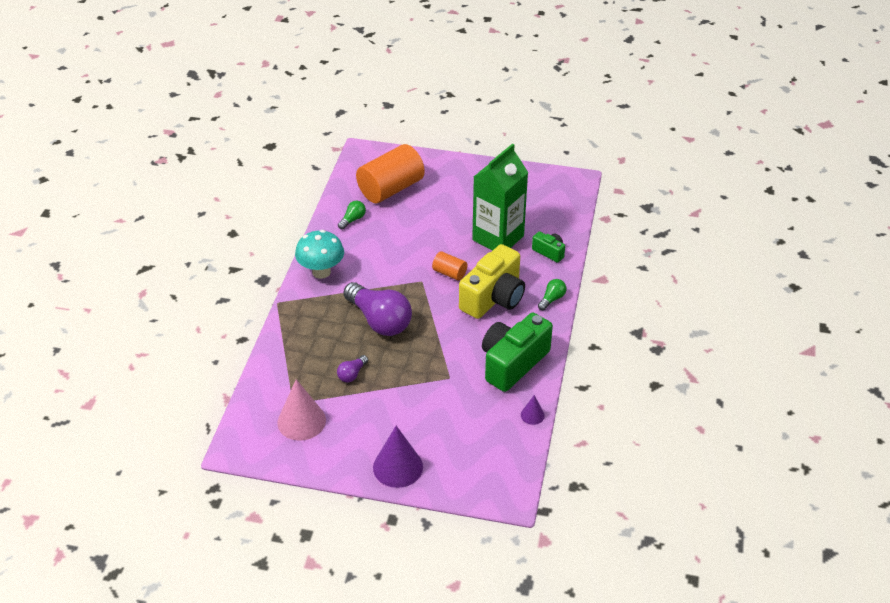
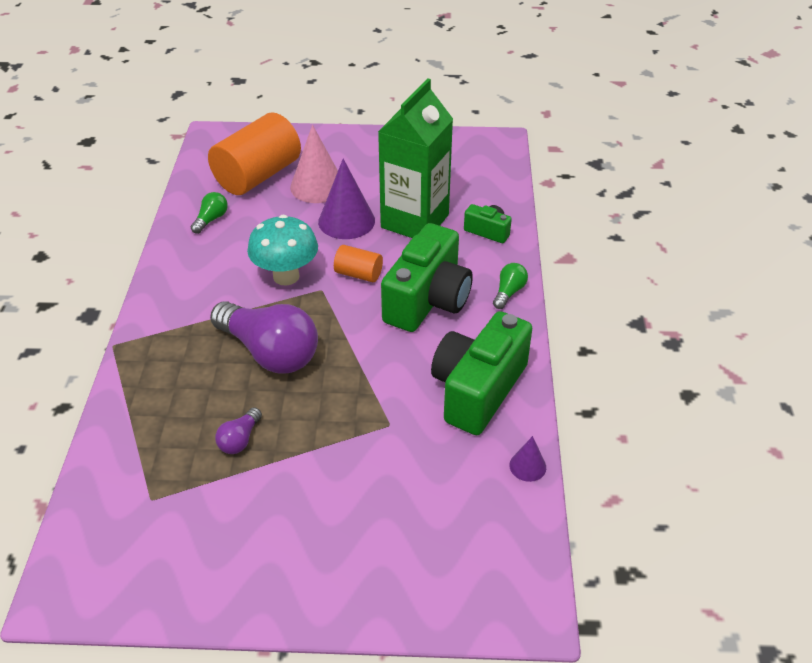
camera: 10 degrees left, 0 degrees up
(301, 421) = (167, 529): pink cone -> pink cone (317, 186)
(321, 272) = (174, 294): turquoise mushroom -> turquoise mushroom (286, 276)
(398, 467) = (336, 586): purple cone -> purple cone (346, 221)
(493, 298) = (428, 300): yellow camera -> green camera

